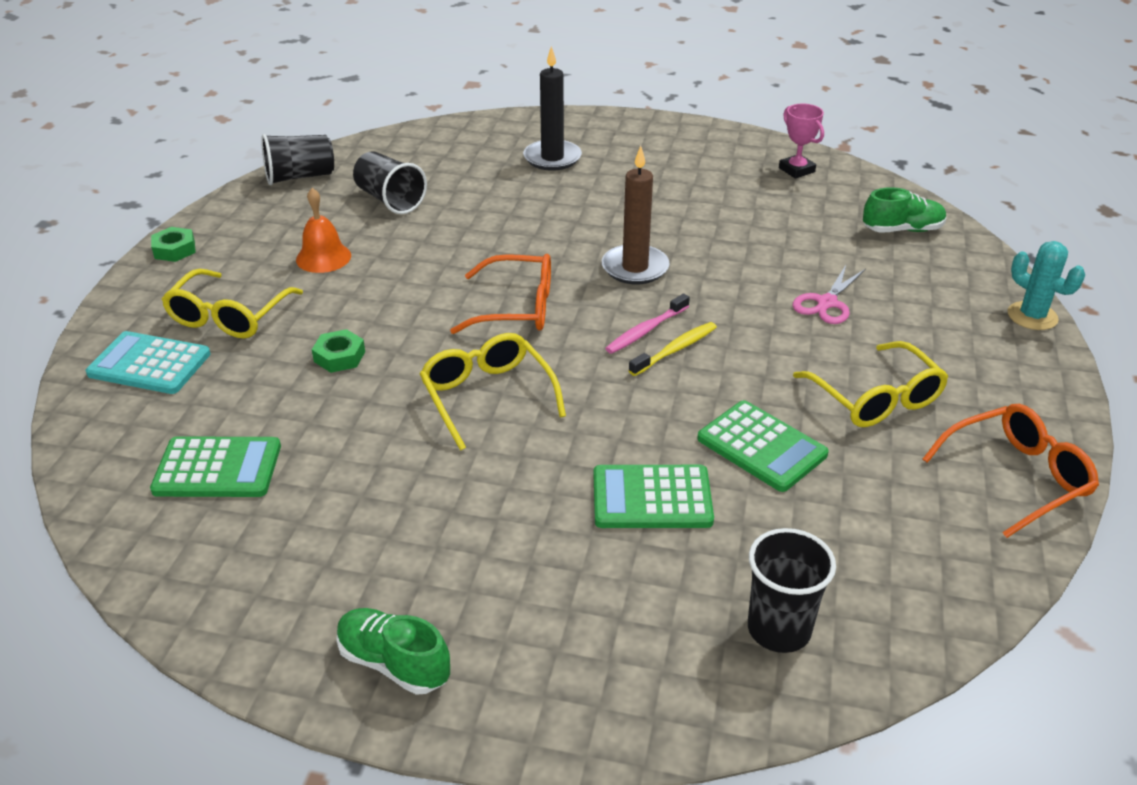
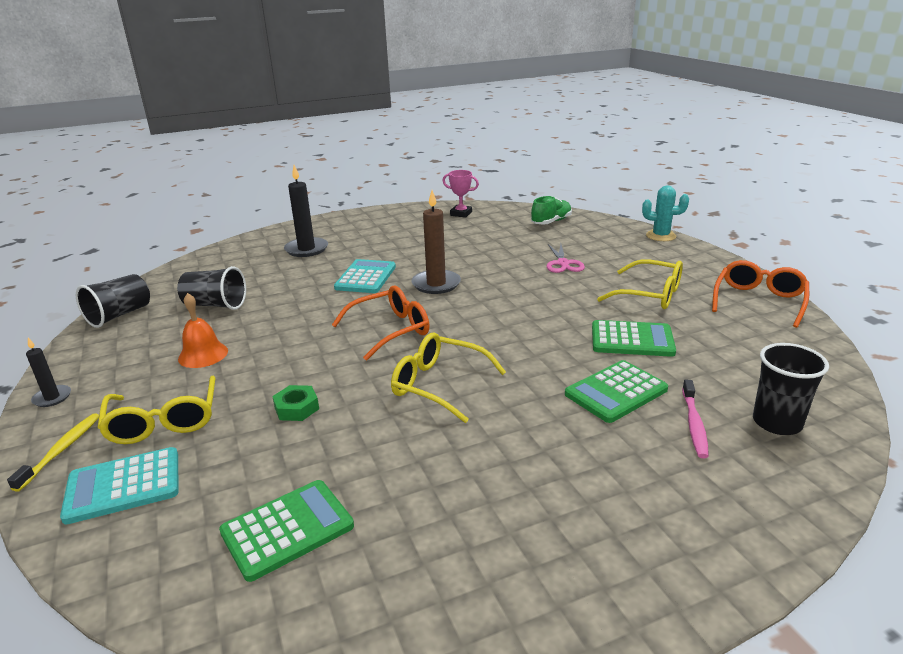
camera: 35 degrees left, 10 degrees down
(174, 250) = (52, 398): green nut -> black candle
(393, 663) = (608, 582): green shoe -> none
(570, 225) = (366, 277): none -> turquoise calculator
(646, 330) = (487, 311): pink toothbrush -> pink toothbrush (694, 424)
(675, 350) = (517, 314): yellow toothbrush -> yellow toothbrush (61, 450)

